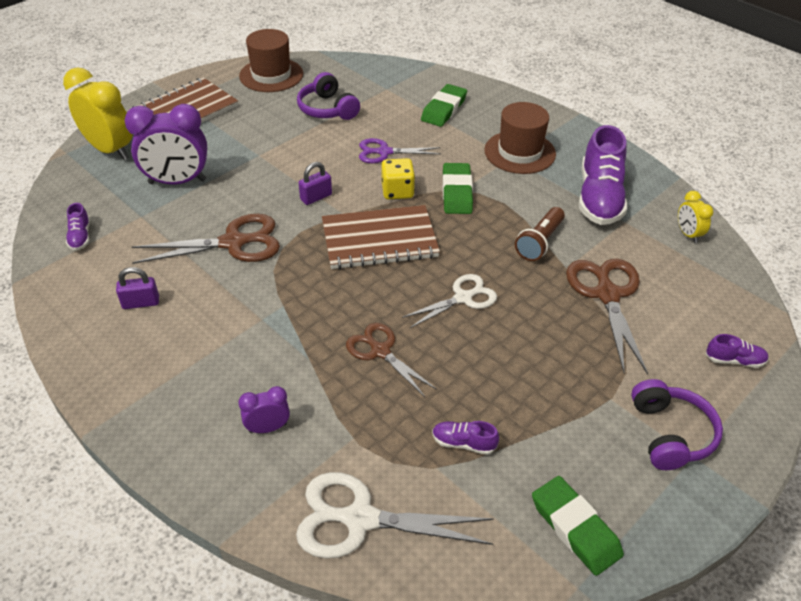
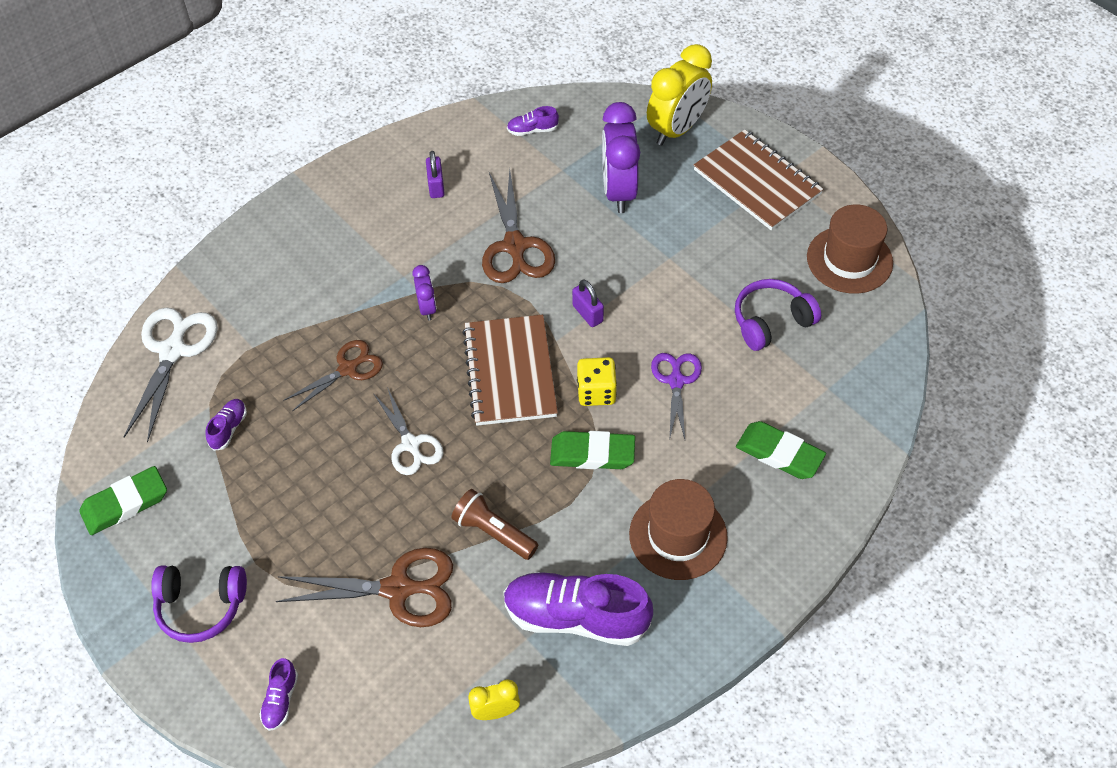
camera: 95 degrees right, 10 degrees up
(268, 428) = (275, 287): purple clock -> purple clock (427, 308)

